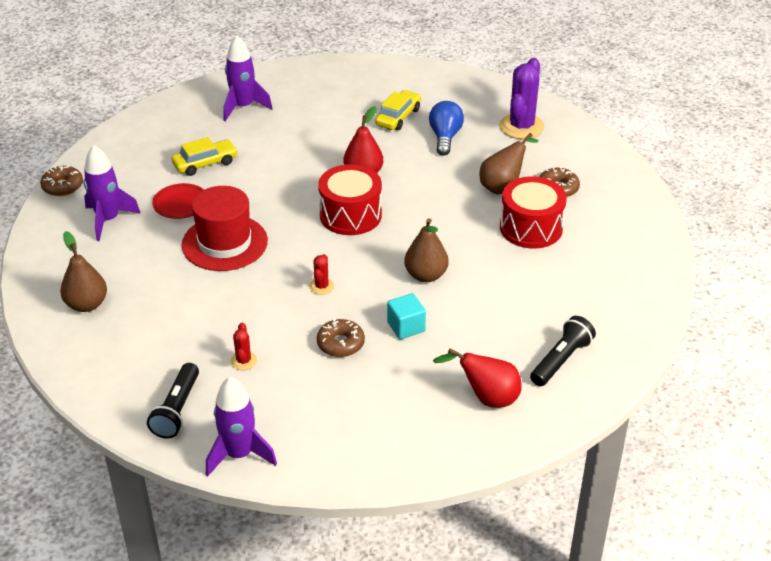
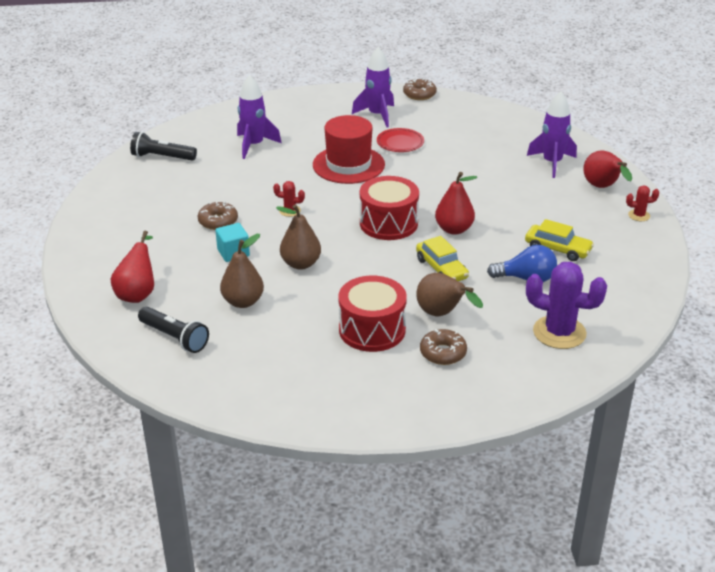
camera: 90 degrees right, 5 degrees down
(86, 304) = (278, 116): brown pear -> brown pear (243, 302)
(205, 163) = (458, 150): yellow car -> yellow car (441, 268)
(239, 454) = (112, 183): purple rocket -> purple rocket (254, 145)
(243, 361) = (206, 180): red cactus -> red cactus (639, 215)
(294, 83) = (603, 187): none -> red pear

